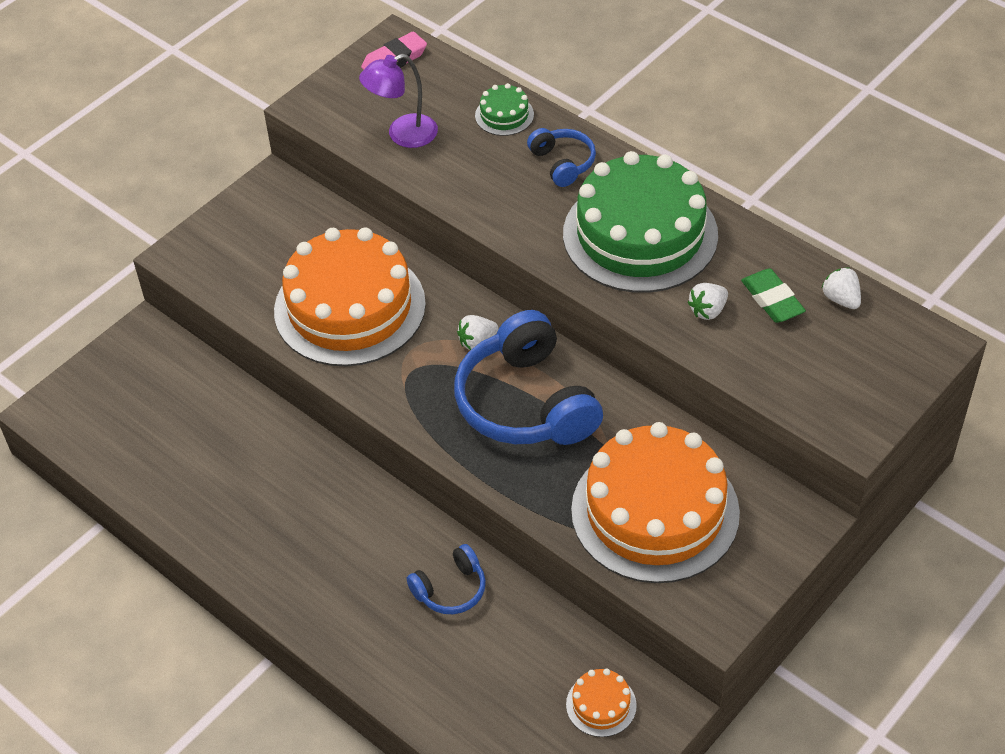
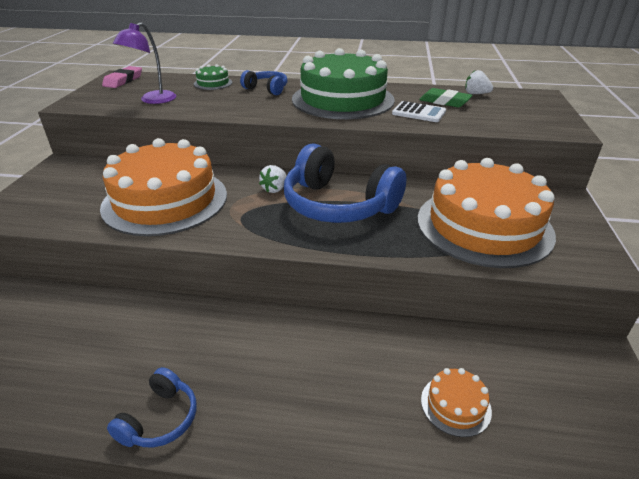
camera: 35 degrees left, 15 degrees down
(450, 589) = (372, 354): blue headphones -> blue headphones (160, 419)
(601, 705) = (563, 379): orange cake -> orange cake (455, 405)
(708, 310) = (418, 113): white strawberry -> white calculator

